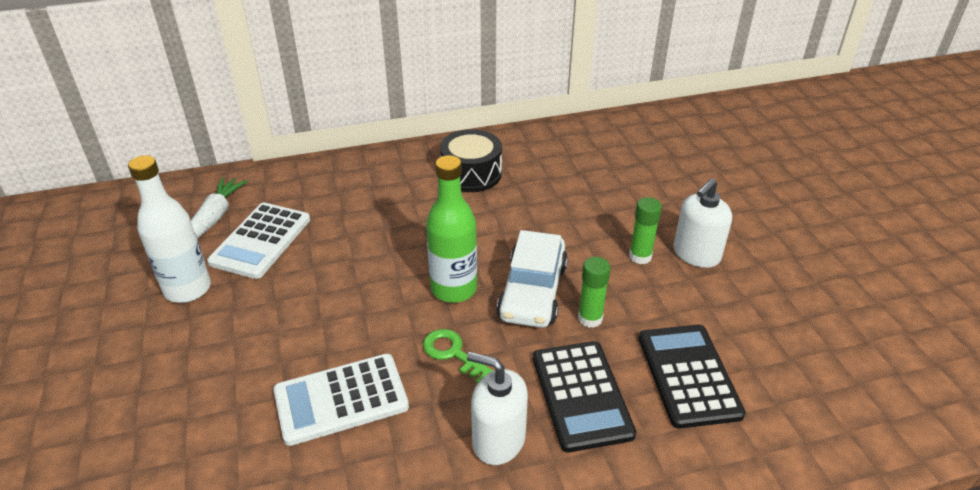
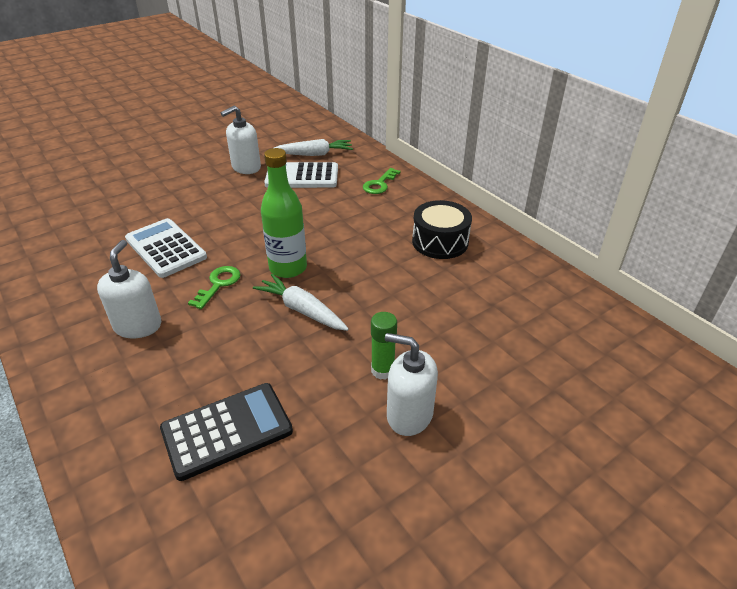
camera: 70 degrees right, 0 degrees up
(187, 289) = (246, 167): white bottle -> white soap dispenser
(333, 184) = (379, 184): none -> green key
(533, 292) = (302, 310): white car -> white carrot
(581, 395) = (189, 362): black calculator -> none
(590, 318) = (281, 350): green glue stick -> none

